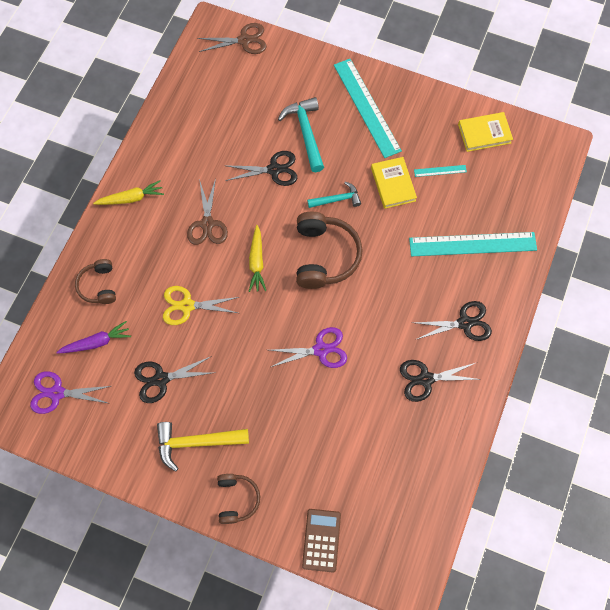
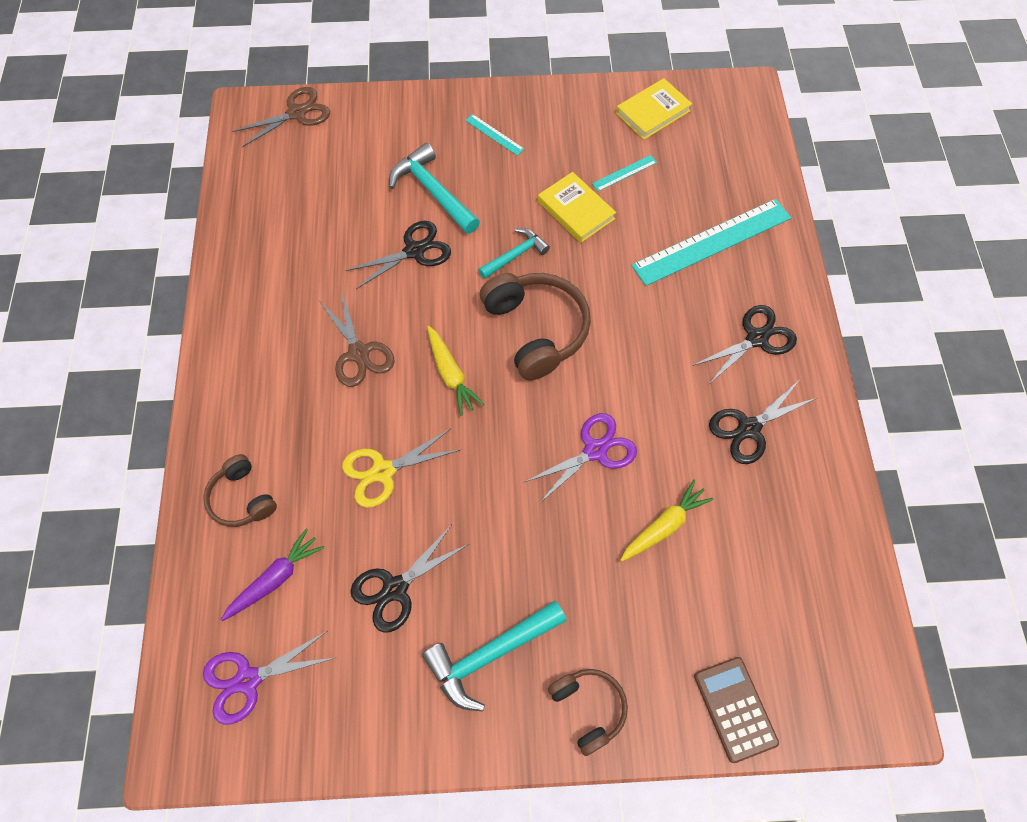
camera: 25 degrees left, 5 degrees down
(131, 198) = (234, 362): yellow carrot -> yellow carrot (664, 526)
(196, 442) = (490, 655): yellow hammer -> turquoise hammer
(366, 107) = (494, 134): turquoise ruler -> turquoise ruler, size x0.43

